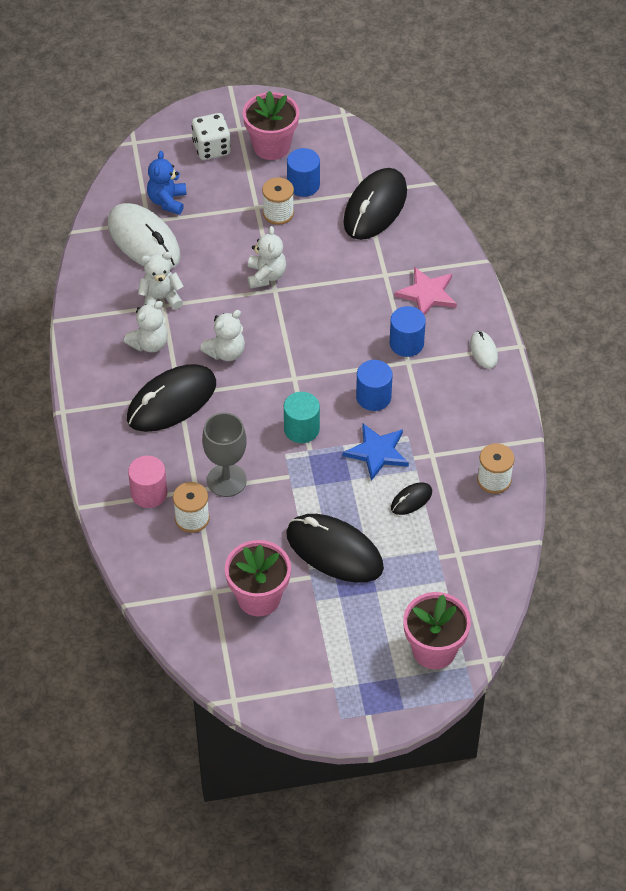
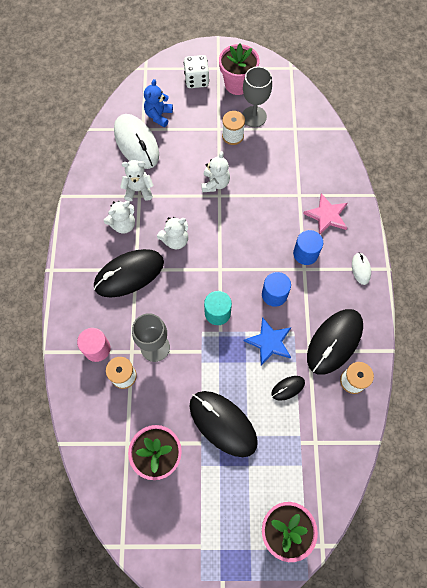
camera: 10 degrees right, 15 degrees up
(303, 185) = (254, 117): blue cylinder -> grey goblet
(375, 207) = (301, 141): black mouse -> black mouse (334, 342)

